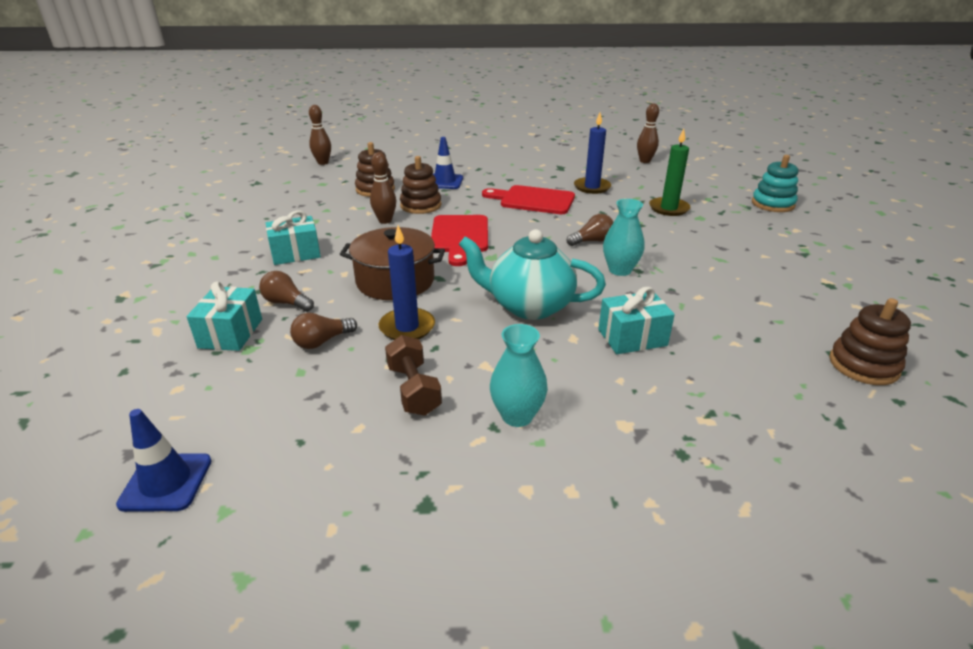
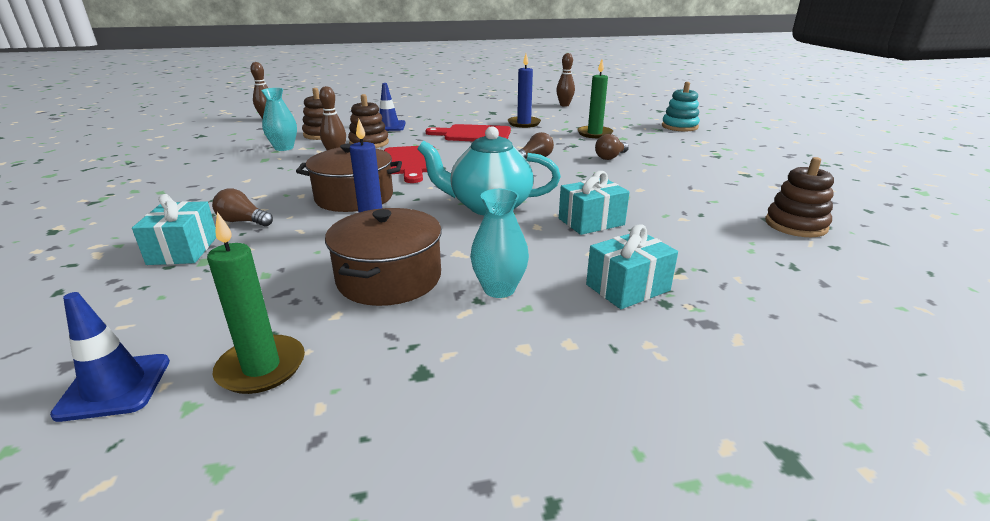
camera: 10 degrees left, 5 degrees down
(287, 479) = (261, 367): none -> green candle
(296, 253) = (248, 184): turquoise gift -> turquoise gift (627, 287)
(322, 341) = (285, 248): brown light bulb -> brown light bulb (610, 157)
(413, 390) = (389, 278): brown dumbbell -> brown pot
(620, 270) = (565, 176): turquoise vase -> turquoise vase (284, 148)

